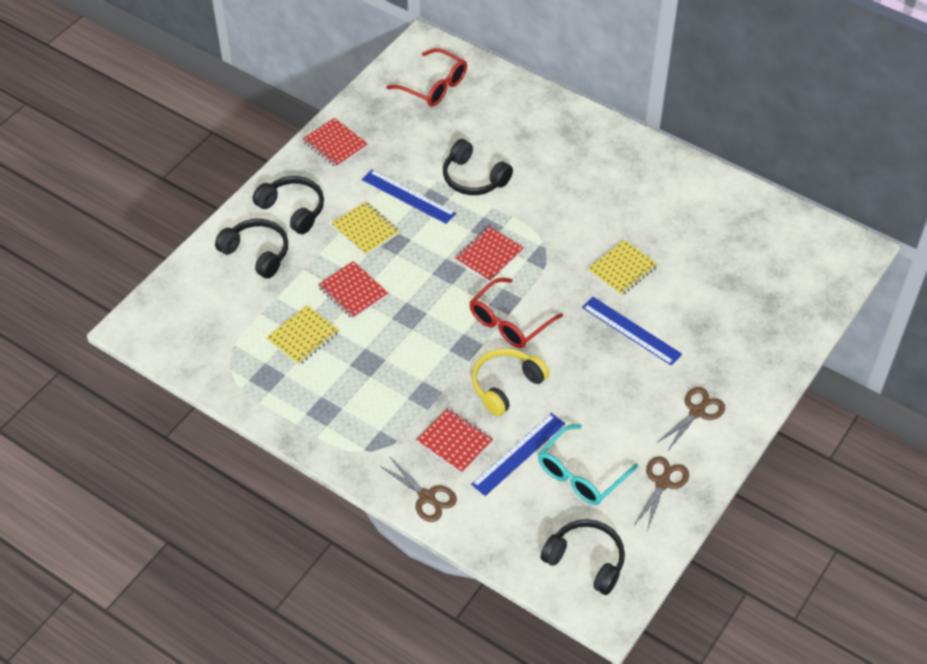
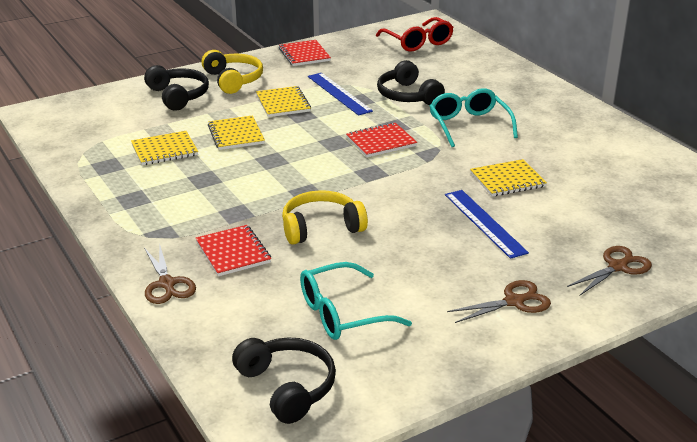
camera: 25 degrees right, 20 degrees down
(293, 209) = (233, 80): black headphones -> yellow headphones
(353, 291) = (236, 134): red notebook -> yellow notebook
(509, 322) = (362, 187): red glasses -> none
(518, 453) = (289, 279): blue ruler -> none
(551, 204) = (469, 125): none -> turquoise glasses
(663, 482) = (430, 347): brown scissors -> brown scissors (618, 267)

